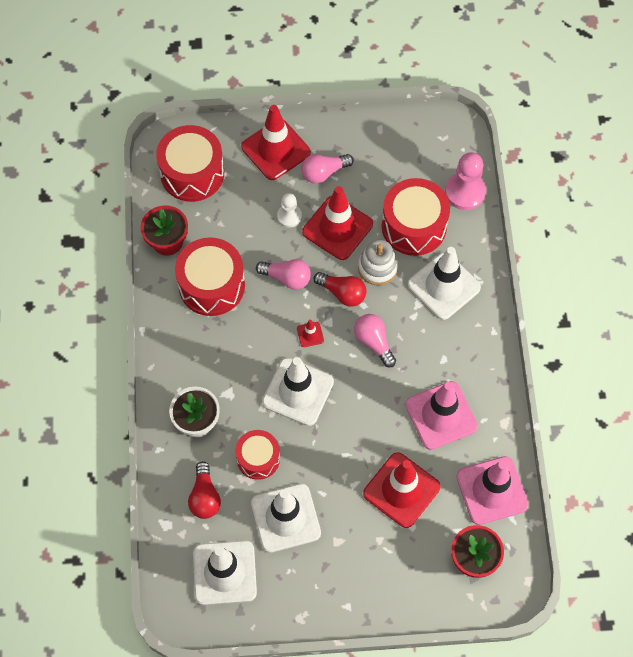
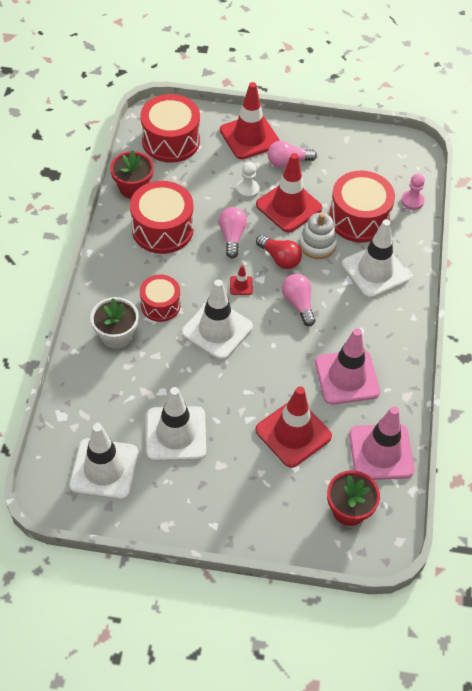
camera: 10 degrees right, 10 degrees down
(205, 497) = (105, 399): red light bulb -> none
(258, 458) = (164, 378): red drum -> red drum (160, 305)
(287, 278) = (232, 236): pink light bulb -> pink light bulb turned 120 degrees counterclockwise
(465, 192) = (412, 201): pink pawn -> pink pawn, size x0.60

